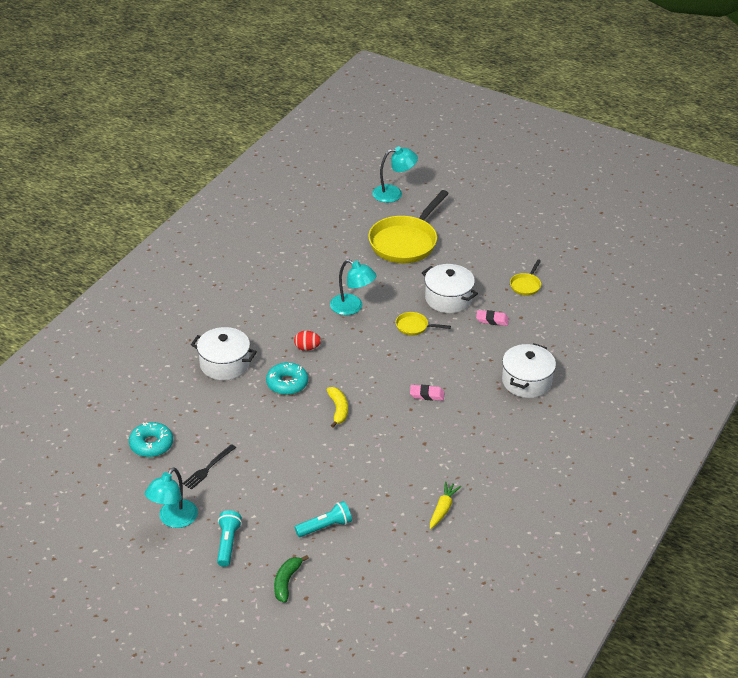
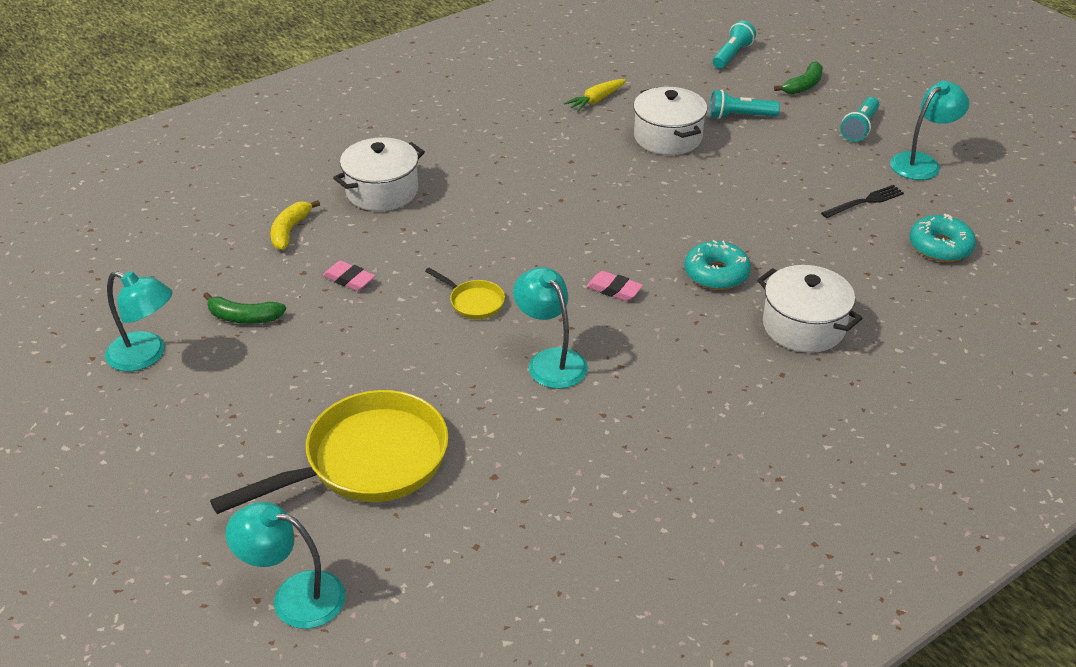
camera: 155 degrees left, 0 degrees up
(307, 348) = (661, 316): red egg -> none
(338, 410) = (659, 223): yellow banana -> yellow banana (290, 231)
(361, 604) = (732, 55): none -> turquoise flashlight
(427, 395) = (527, 209): pink eraser -> pink eraser (614, 290)
(448, 299) = (384, 331): white pot -> white pot (667, 137)
(526, 285) = (244, 317): yellow pan -> green banana
(552, 255) = (146, 356): none -> turquoise lamp

